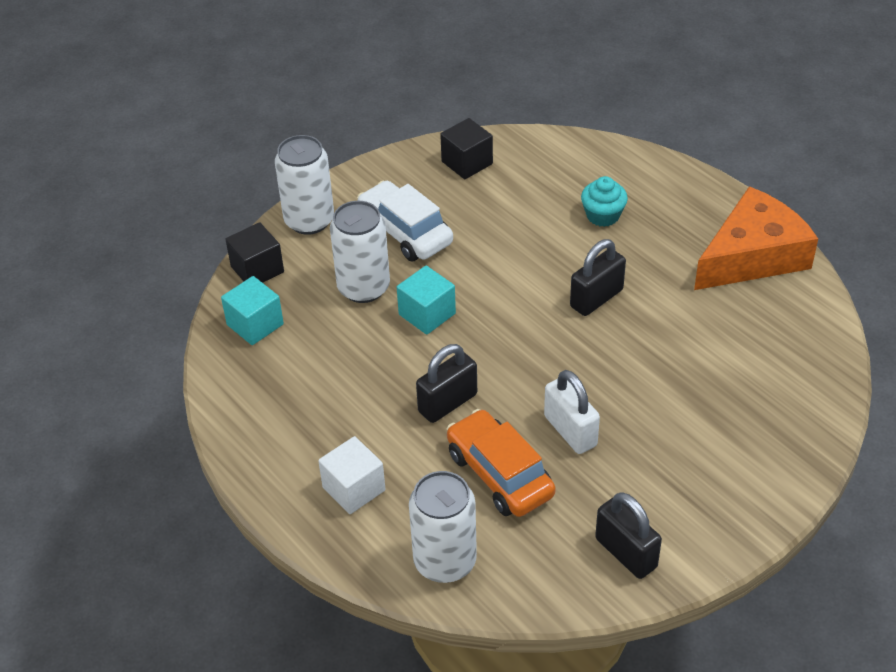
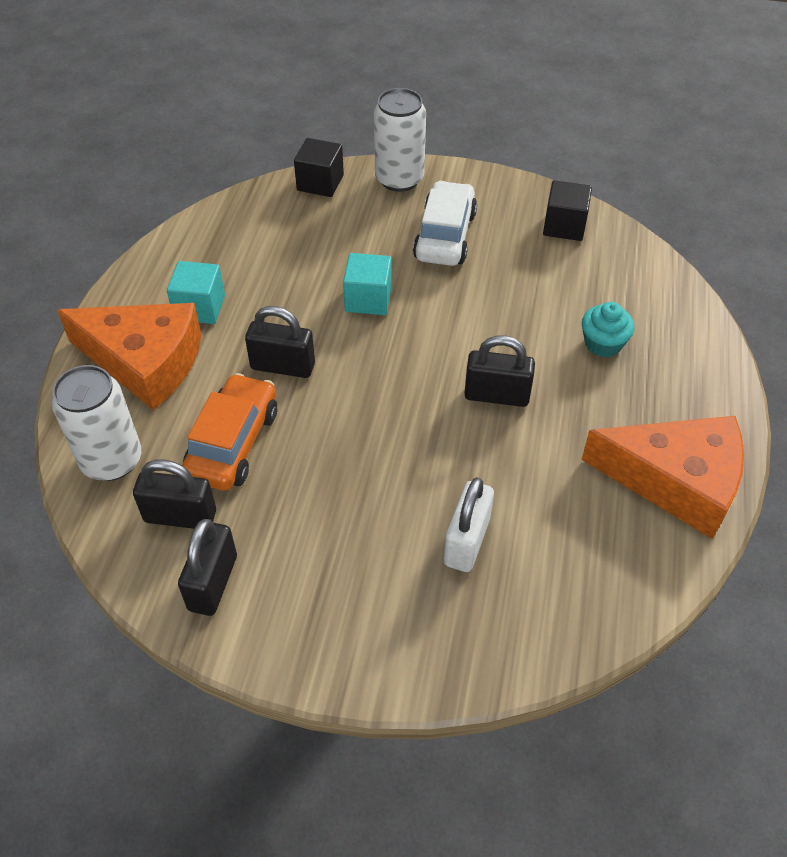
camera: 50 degrees right, 5 degrees up
(255, 324) = (263, 214): turquoise cube -> turquoise cube (200, 307)
(354, 489) = (145, 362): white cube -> orange cheese
(363, 288) = (359, 248): white can -> none
(544, 543) = (180, 516): none -> black padlock
(570, 431) = (322, 464): white padlock -> white padlock (466, 541)

